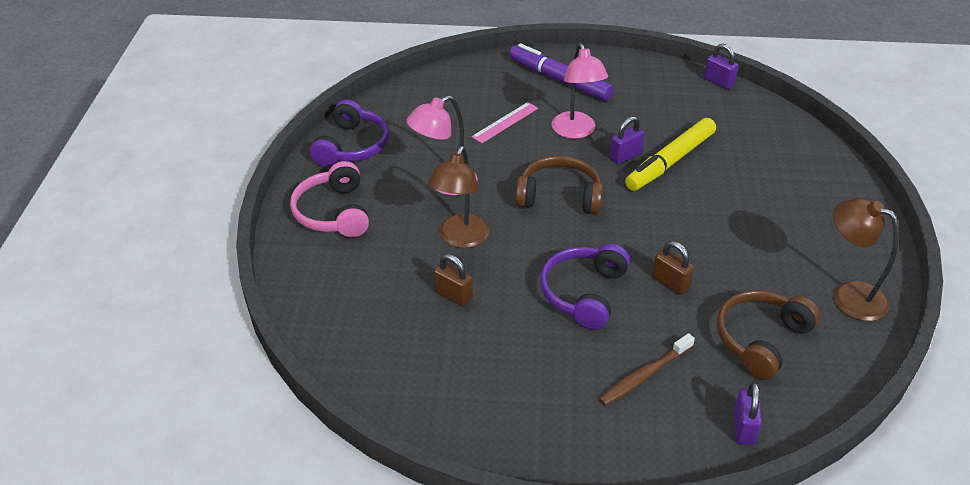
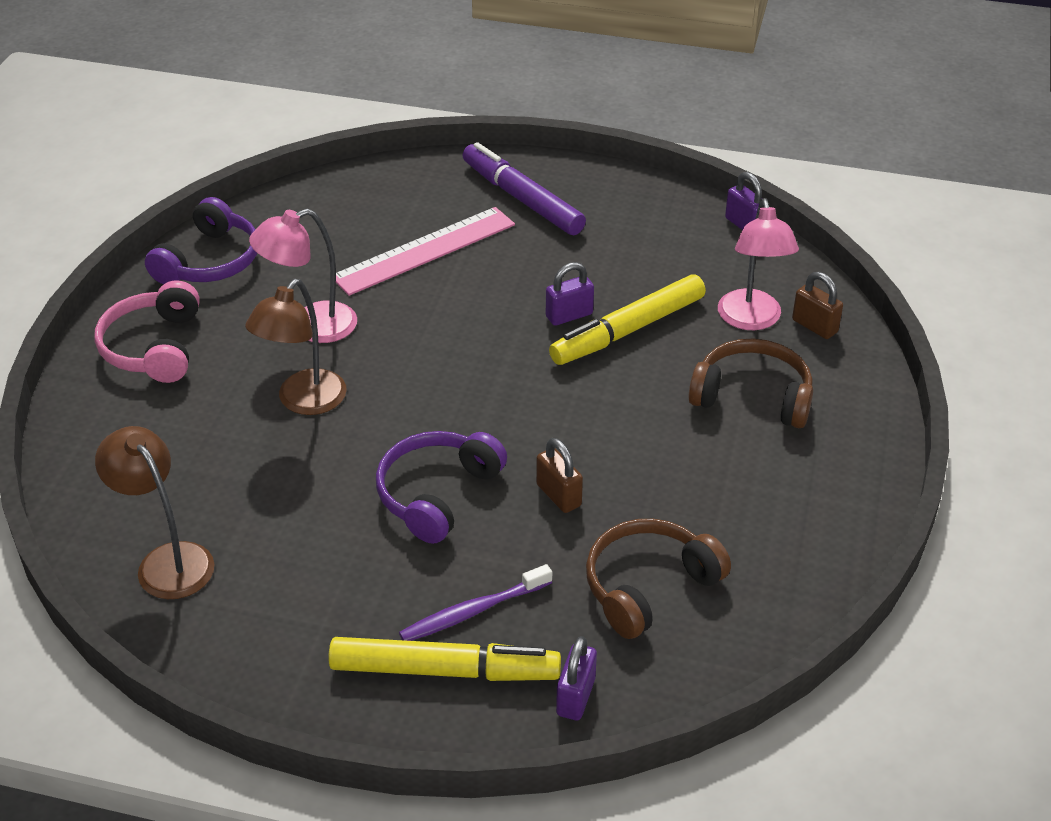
camera: 10 degrees right, 0 degrees up
(453, 295) = (266, 475): brown padlock -> brown padlock (814, 326)
(505, 122) = (424, 251): pink ruler -> pink ruler, size x1.75
(559, 196) = (457, 360): brown headphones -> brown headphones (752, 396)
(576, 131) = (515, 274): pink lamp -> pink lamp (751, 320)
(641, 422) = (445, 670): none -> yellow marker
(644, 375) = (473, 611): brown toothbrush -> purple toothbrush
(849, 296) = (796, 544): brown lamp -> brown lamp (167, 560)

